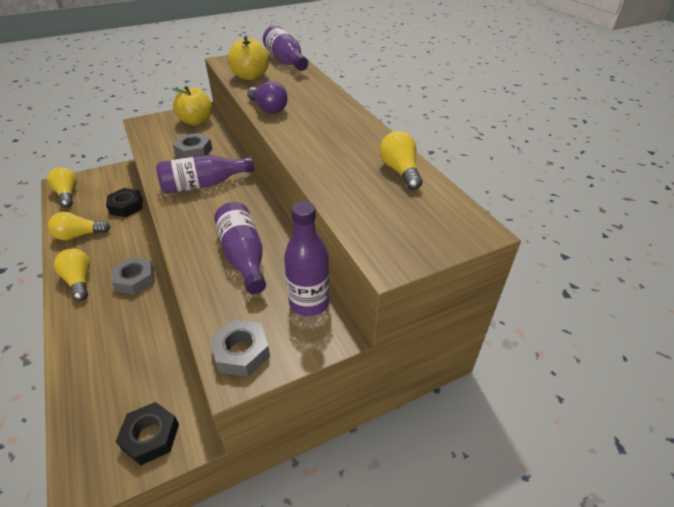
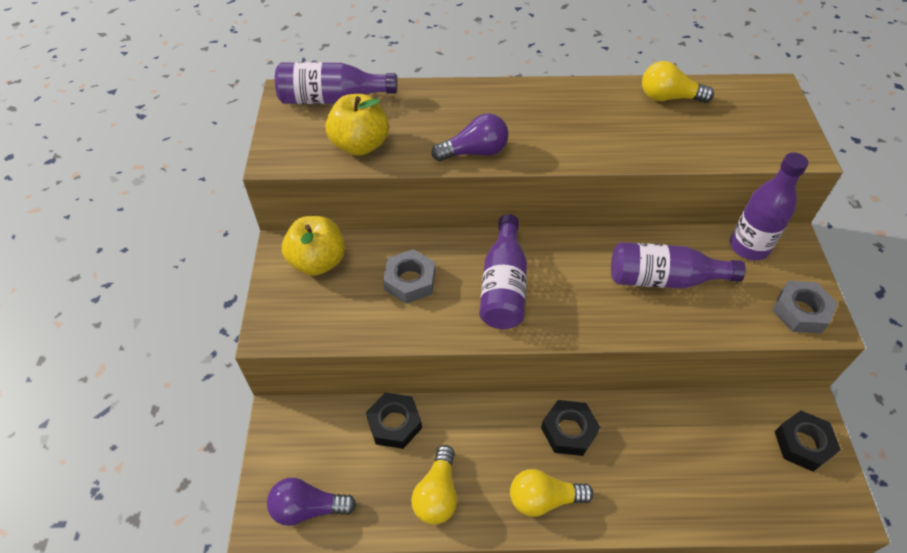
camera: 65 degrees left, 10 degrees up
(67, 194) = (308, 508): yellow light bulb -> purple light bulb
(135, 280) = (569, 431): grey nut -> black nut

